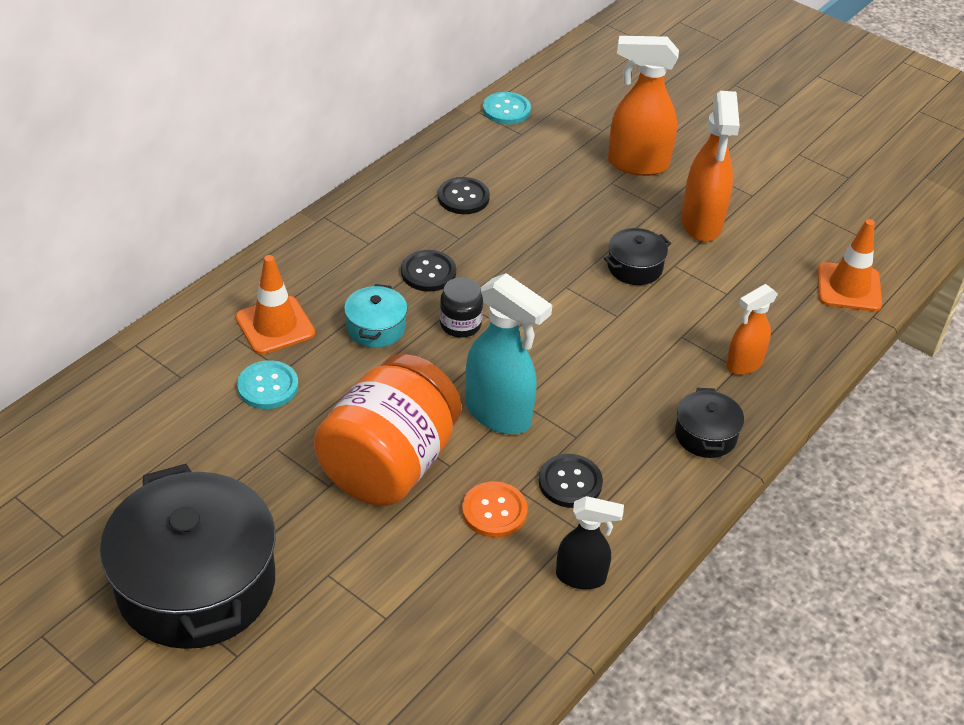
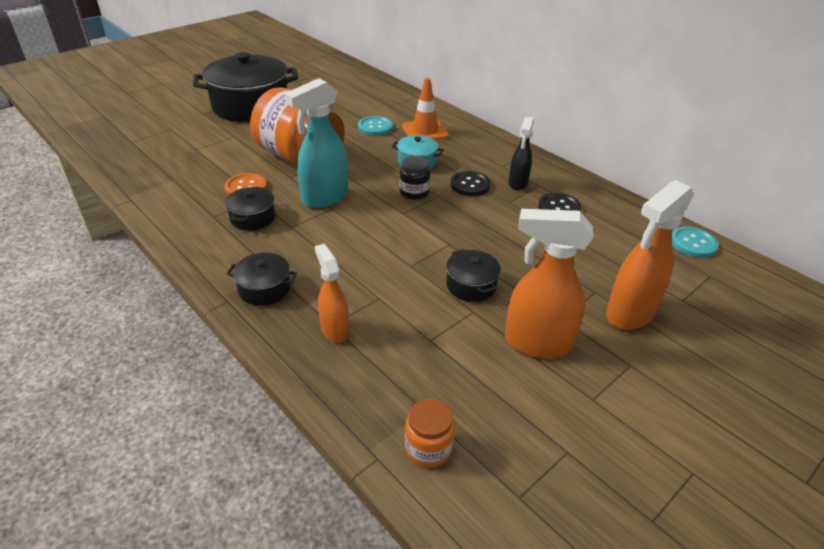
camera: 100 degrees right, 5 degrees down
(570, 482) = (252, 218): black button -> black pot
(581, 577) = (177, 212): black spray bottle -> black spray bottle (518, 183)
(637, 164) = (629, 314): orange spray bottle -> orange spray bottle turned 150 degrees counterclockwise
(849, 287) = (428, 448): orange traffic cone -> orange jar

